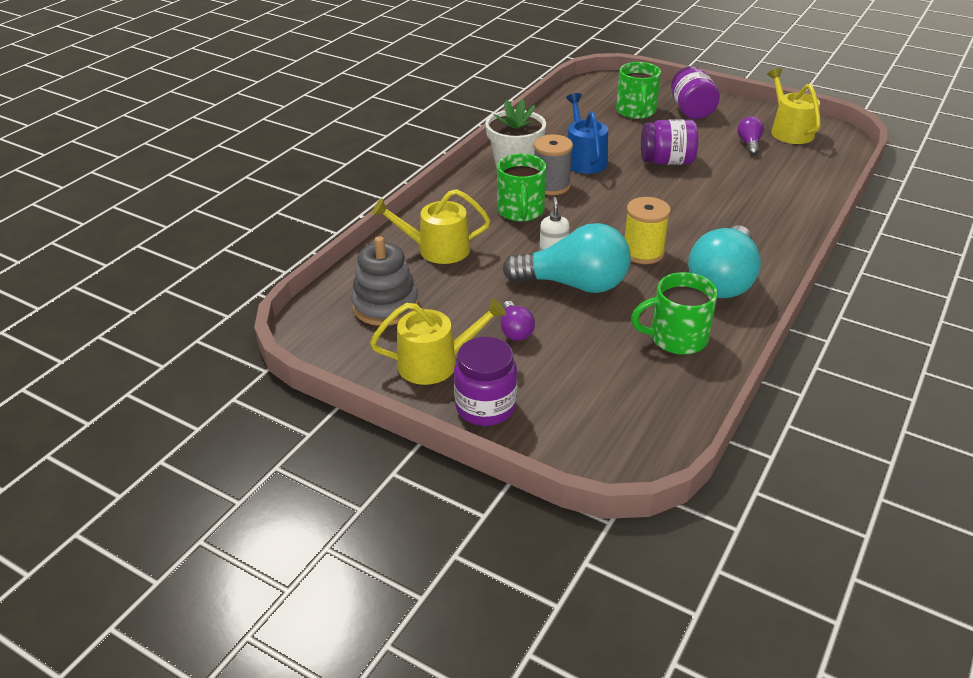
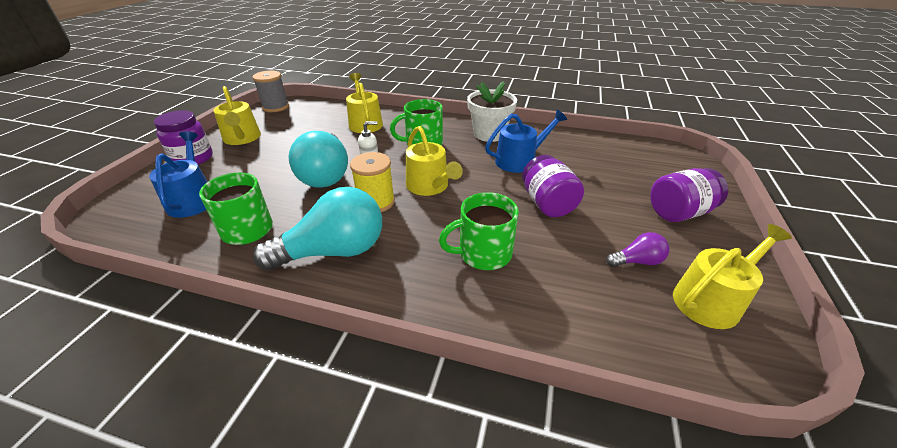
camera: 75 degrees right, 0 degrees up
(385, 306) = (302, 117): grey stacking toy -> none
(515, 330) = (270, 159): purple light bulb -> none
(551, 186) = (466, 151): grey spool -> grey spool (276, 107)
(604, 389) = (193, 199): none -> blue watering can
(620, 217) = (430, 186): none -> yellow watering can
(636, 111) = (637, 178): green mug -> green mug (483, 253)
(722, 281) = (334, 251): turquoise light bulb -> turquoise light bulb turned 150 degrees clockwise

